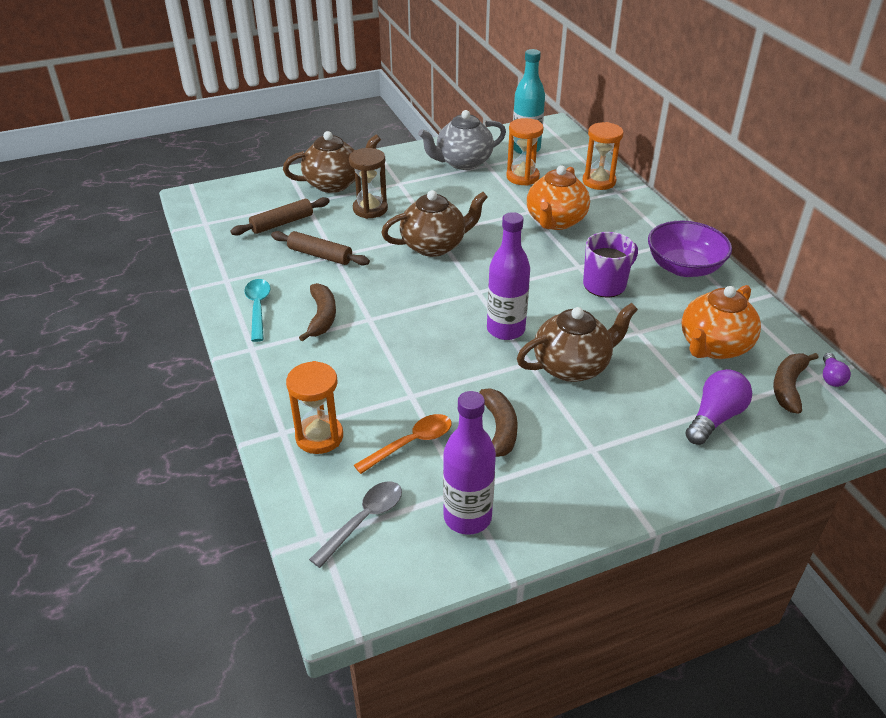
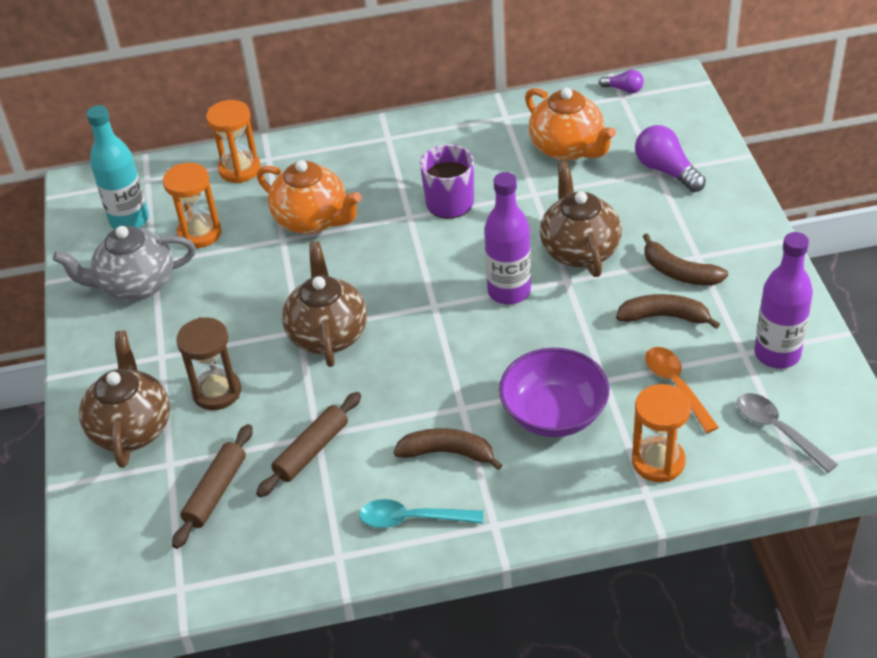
camera: 75 degrees left, 5 degrees up
(282, 223) = (216, 492): brown rolling pin -> brown rolling pin turned 45 degrees clockwise
(463, 162) = (135, 285): grey teapot -> grey teapot turned 90 degrees clockwise
(684, 267) = (435, 139): purple bowl -> purple bowl (554, 413)
(788, 387) = (632, 117): brown banana -> brown banana (679, 272)

